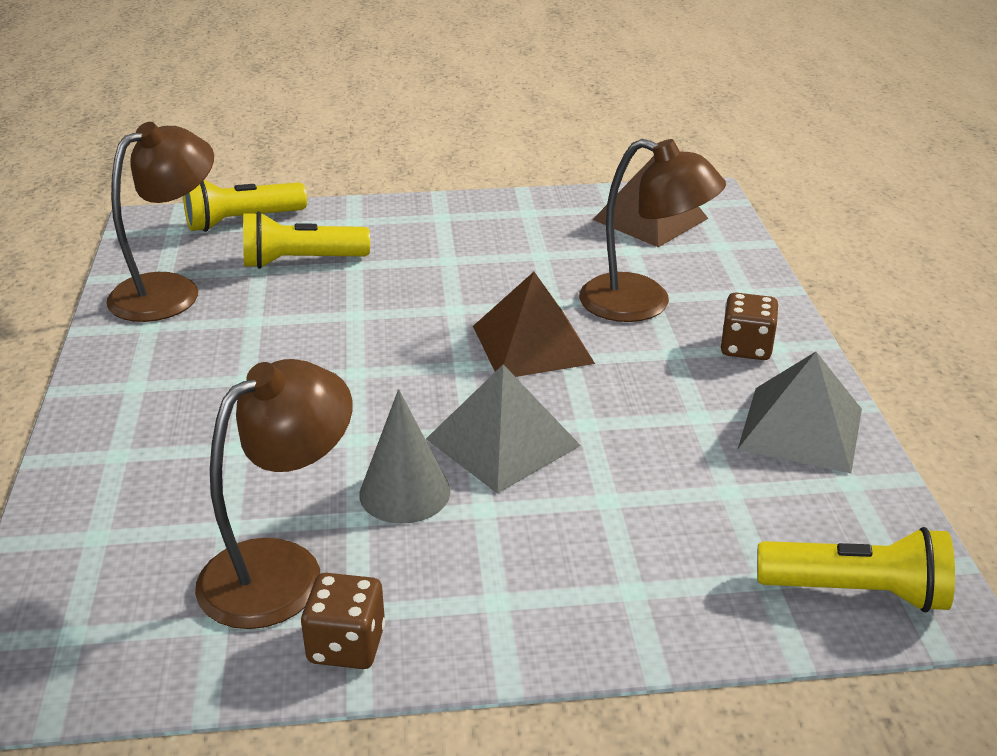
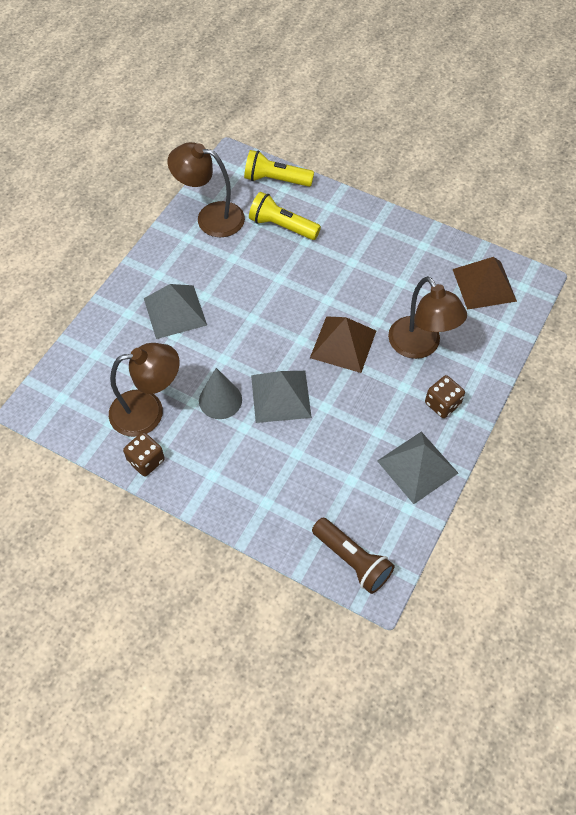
camera: 35 degrees right, 25 degrees up
(170, 290) = (210, 217): brown lamp -> brown lamp turned 150 degrees counterclockwise
(209, 417) = (175, 311): none -> grey pyramid
(857, 592) = (352, 560): yellow flashlight -> brown flashlight

